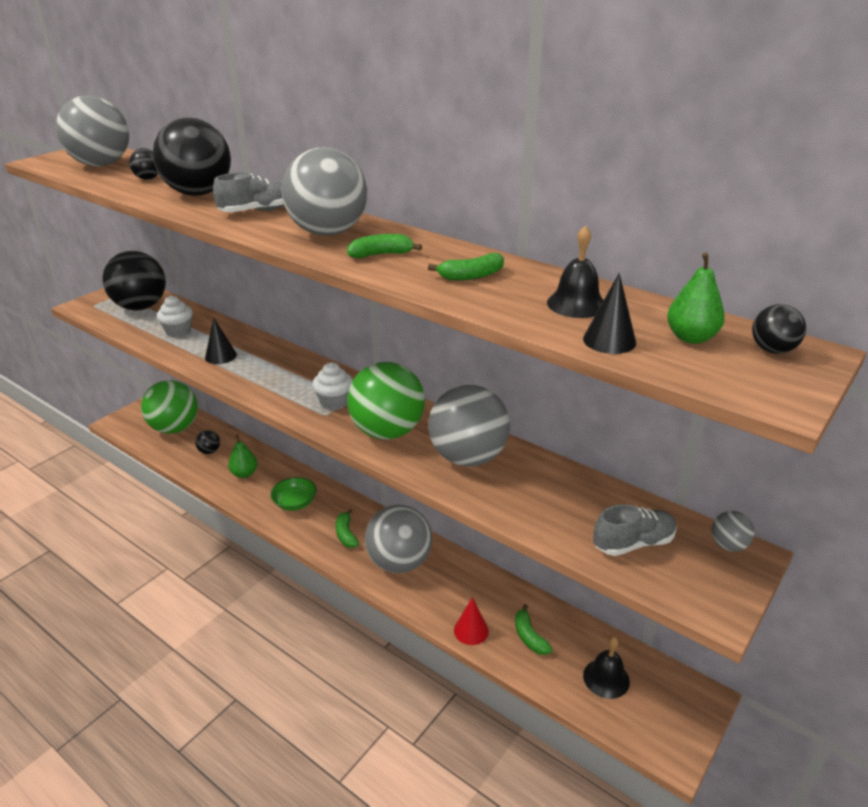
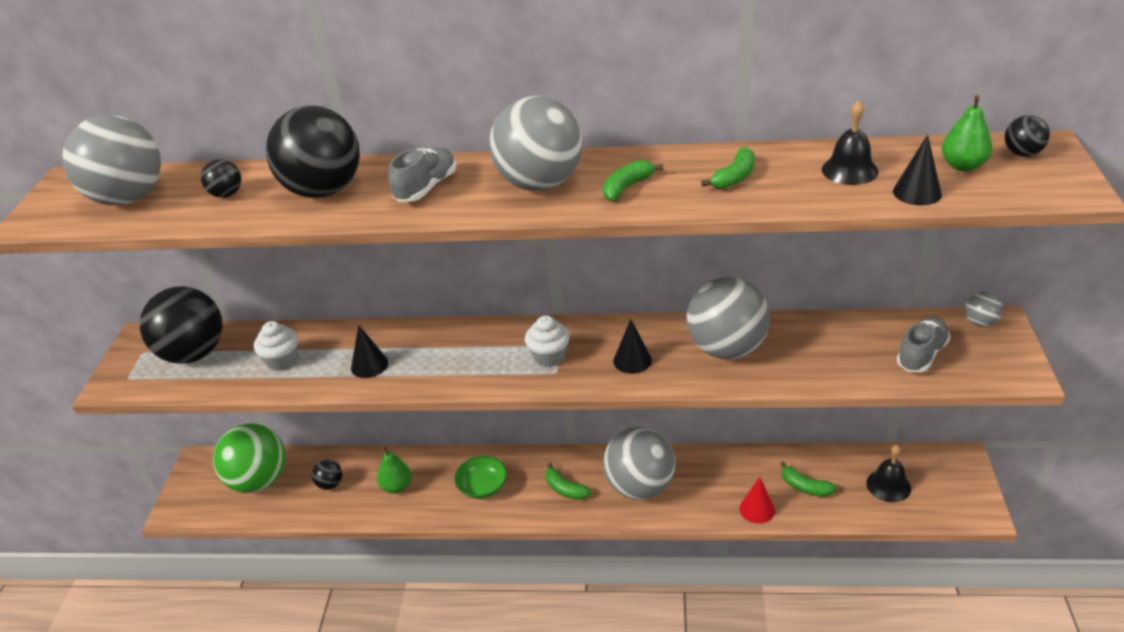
camera: 30 degrees left, 5 degrees up
(387, 432) = (632, 360): green ball -> black cone

